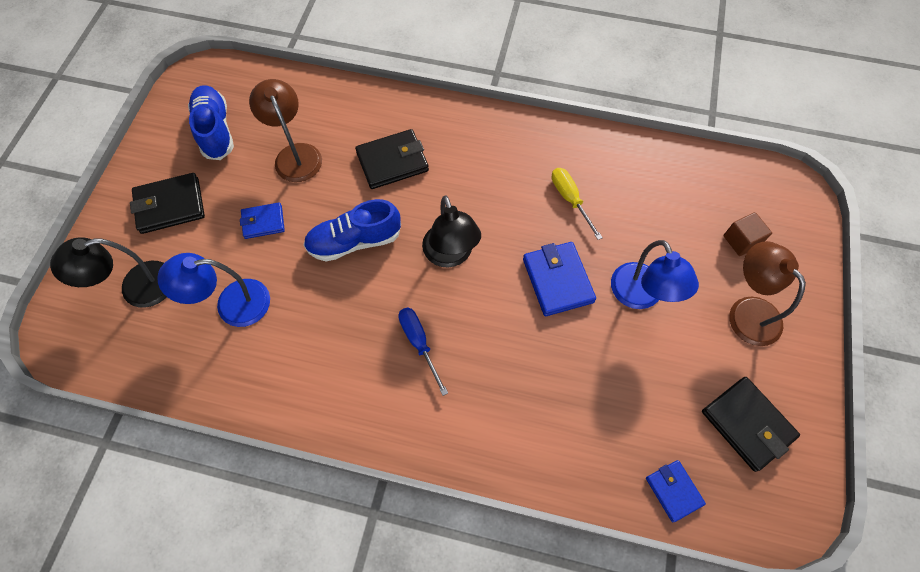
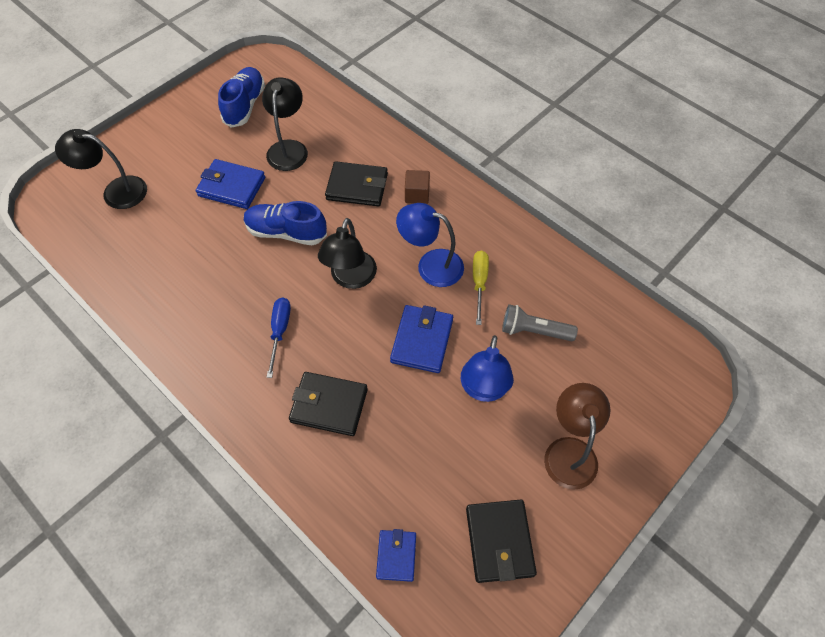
camera: 30 degrees right, 5 degrees down
(170, 206) = (177, 145): black wallet -> black wallet (329, 405)
(232, 304) = (169, 234): blue lamp -> blue lamp (431, 265)
(263, 222) = (231, 187): blue wallet -> blue wallet, size x1.61
(295, 154) = (289, 148): brown lamp -> black lamp
(646, 220) = (534, 331): none -> grey flashlight
(741, 241) = (608, 390): brown cube -> brown cube (417, 194)

